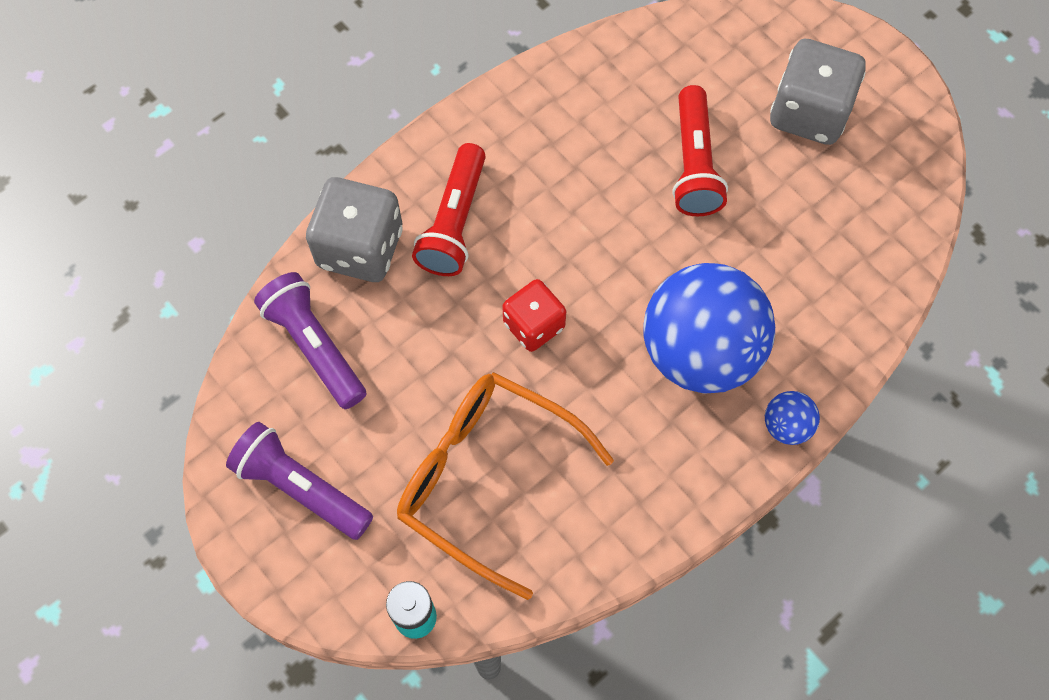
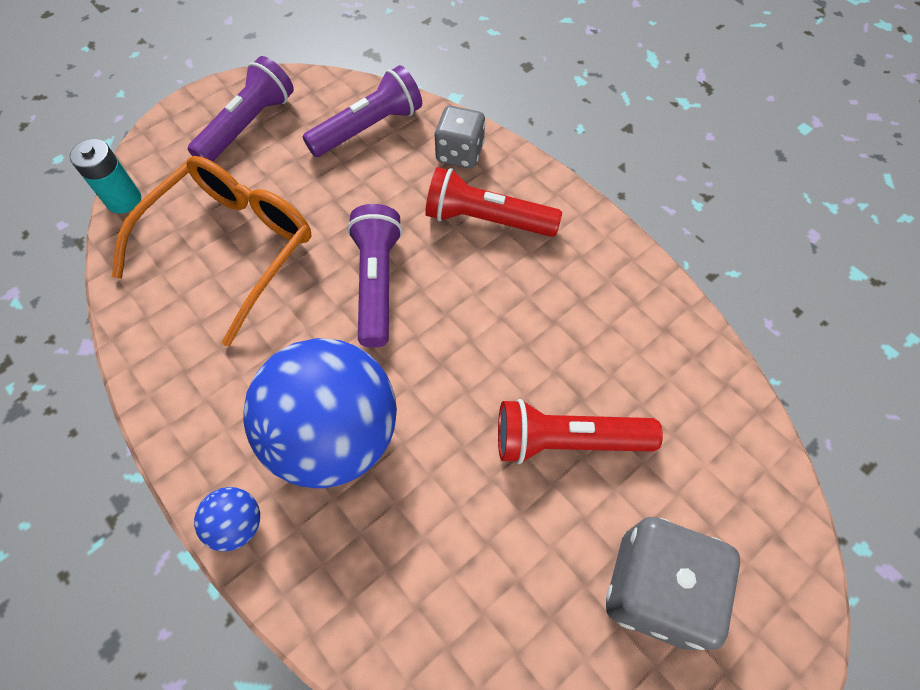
camera: 90 degrees right, 5 degrees down
(360, 248) = (459, 153): grey dice -> grey dice, size x0.64
(534, 325) = (377, 283): red dice -> purple flashlight

